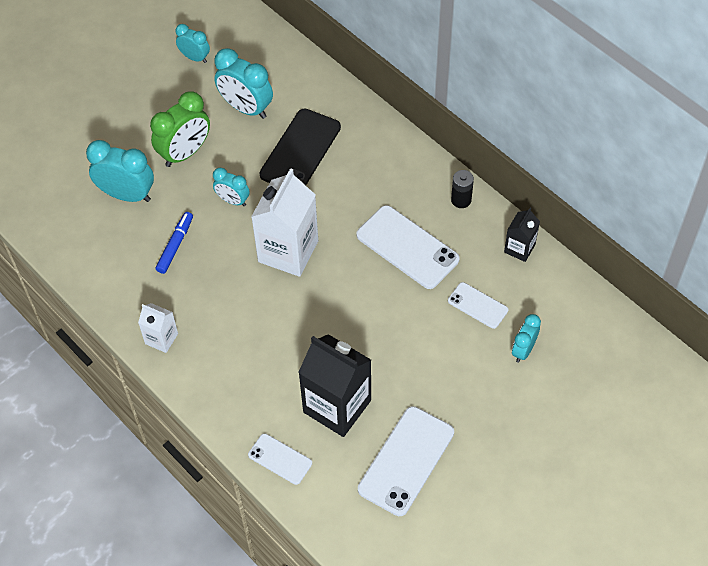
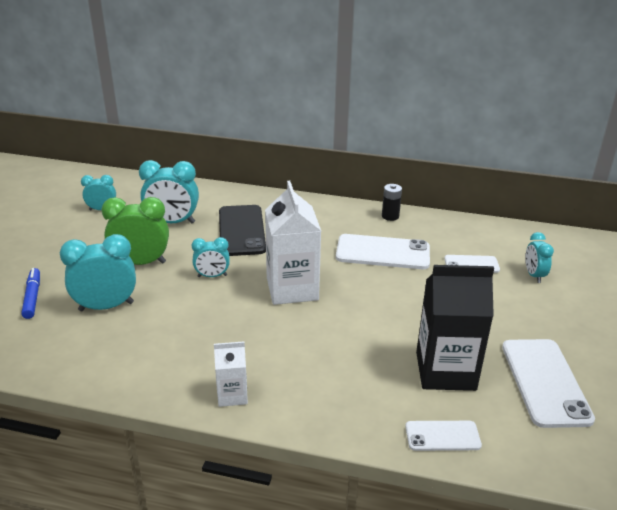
camera: 35 degrees left, 25 degrees down
(175, 245) = (185, 323): blue marker -> blue marker (32, 297)
(185, 153) = (141, 263): green clock -> green clock turned 105 degrees counterclockwise
(519, 248) = (459, 225): black carton -> none

